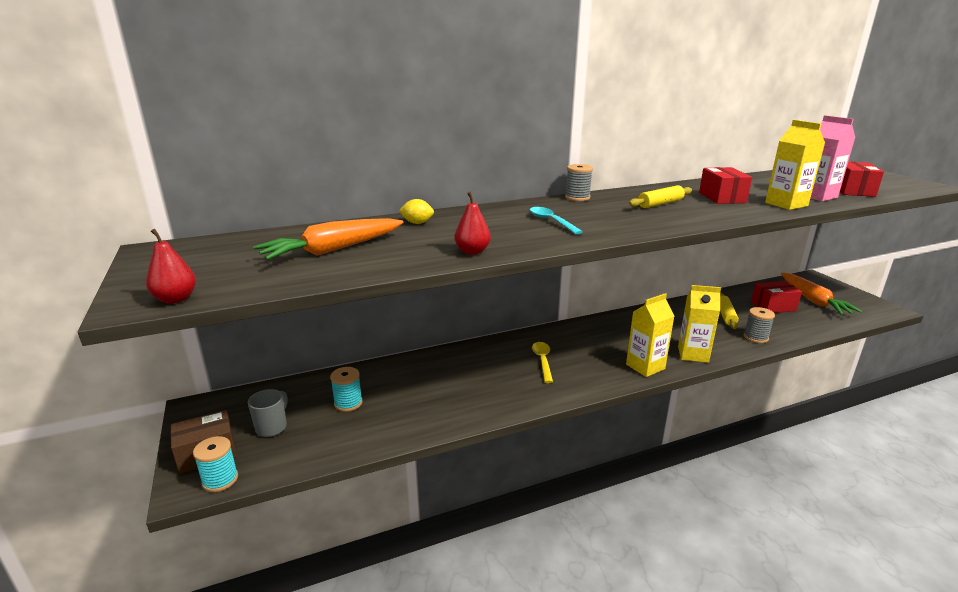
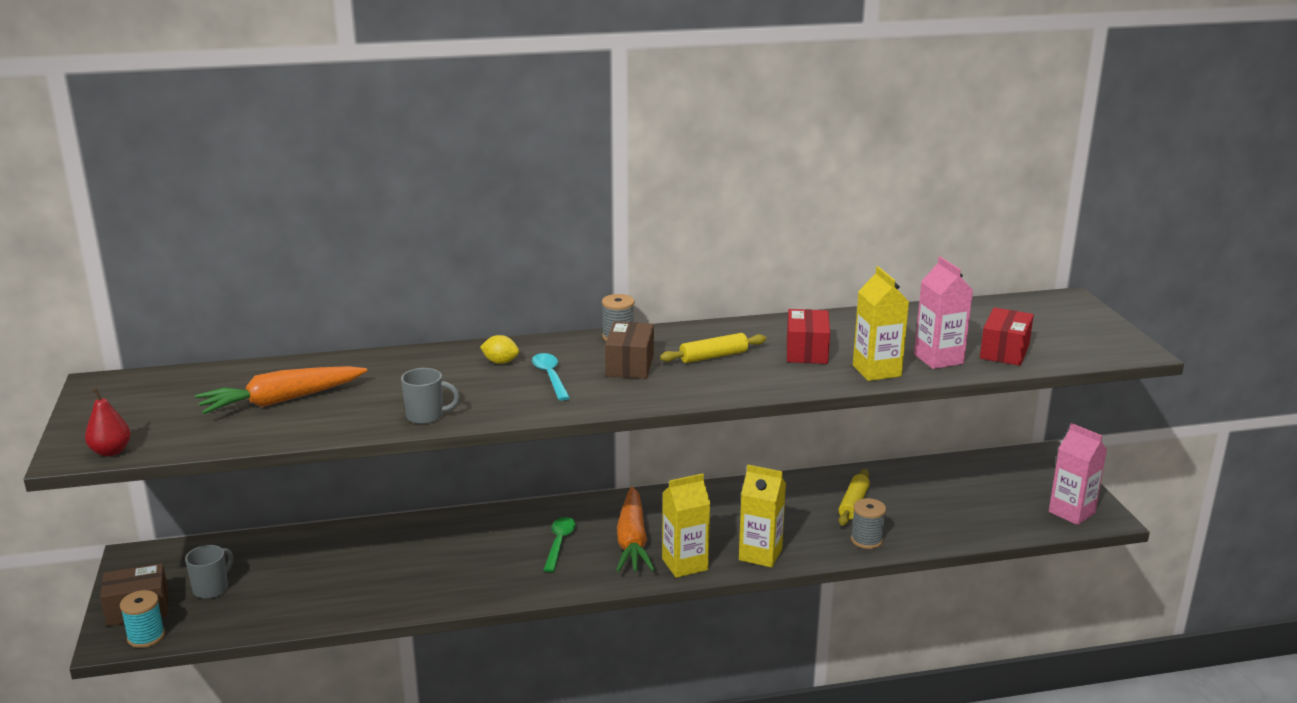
camera: 10 degrees right, 0 degrees up
(348, 403) = (303, 570): turquoise spool -> none
(417, 223) = (393, 366): yellow lemon -> yellow lemon (500, 362)
(472, 251) = (426, 416): red pear -> grey mug
(542, 361) = (559, 543): yellow spoon -> green spoon
(605, 212) = (630, 365): none -> brown box
(773, 306) = (935, 496): red box -> none
(813, 300) = (1004, 493): orange carrot -> orange carrot (632, 540)
(865, 308) = (1071, 512): none -> pink carton

